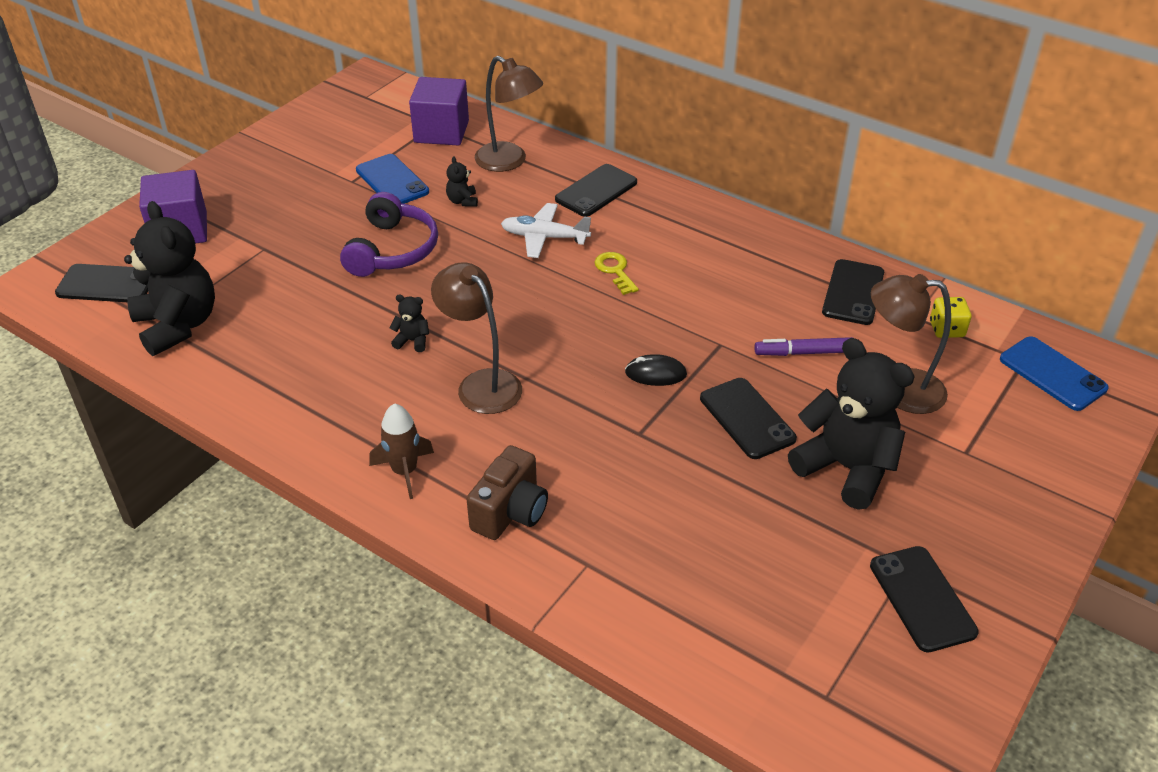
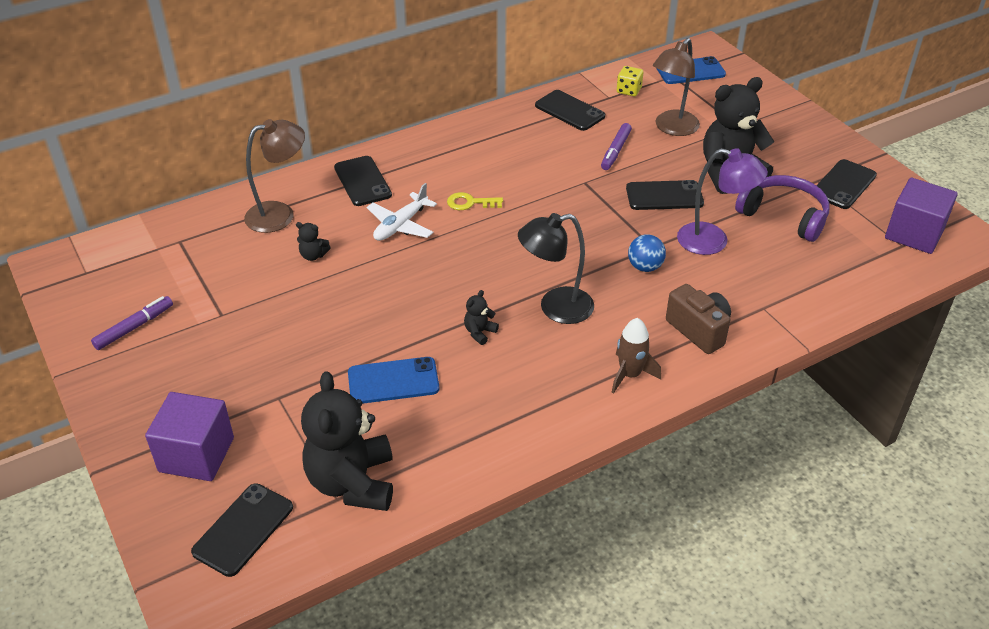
camera: 65 degrees left, 0 degrees up
(178, 325) = (352, 482): black teddy bear -> black teddy bear turned 90 degrees counterclockwise
(312, 145) = (134, 327): none -> purple marker
(392, 181) = (245, 289): blue phone -> blue phone (393, 381)
(392, 250) = (348, 314): purple headphones -> purple headphones (784, 216)
(441, 132) = (196, 240): purple cube -> purple cube (914, 234)
(481, 384) = (555, 308): brown lamp -> black lamp
(596, 436) = (645, 267): none -> blue ball
(655, 374) = (597, 220): black mouse -> none
(688, 486) = (713, 241): none -> purple lamp
(922, 599) = (844, 185): black phone -> black phone turned 60 degrees counterclockwise

